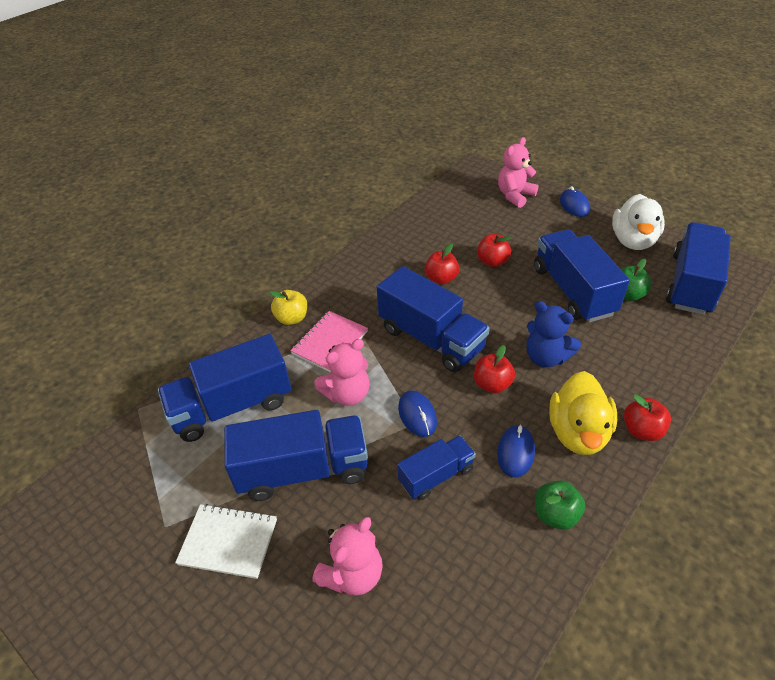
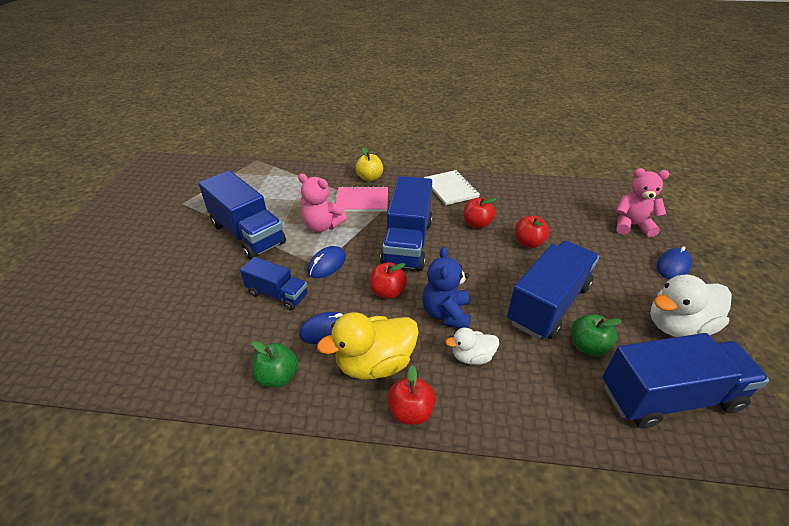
camera: 55 degrees right, 5 degrees down
(228, 542) = (181, 228): white notebook -> white notebook (451, 189)
(232, 406) = (279, 188): blue truck -> none
(352, 574) = (178, 286): pink teddy bear -> none
(603, 365) = (472, 356): none -> white duck

